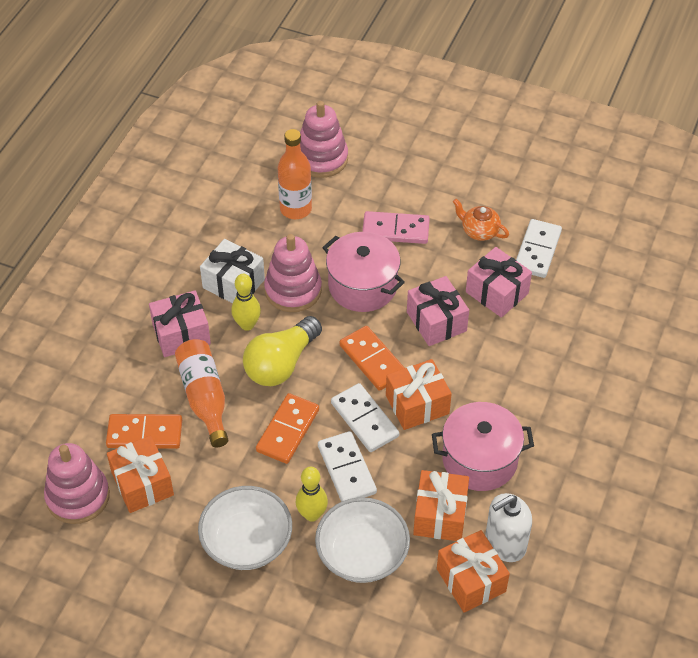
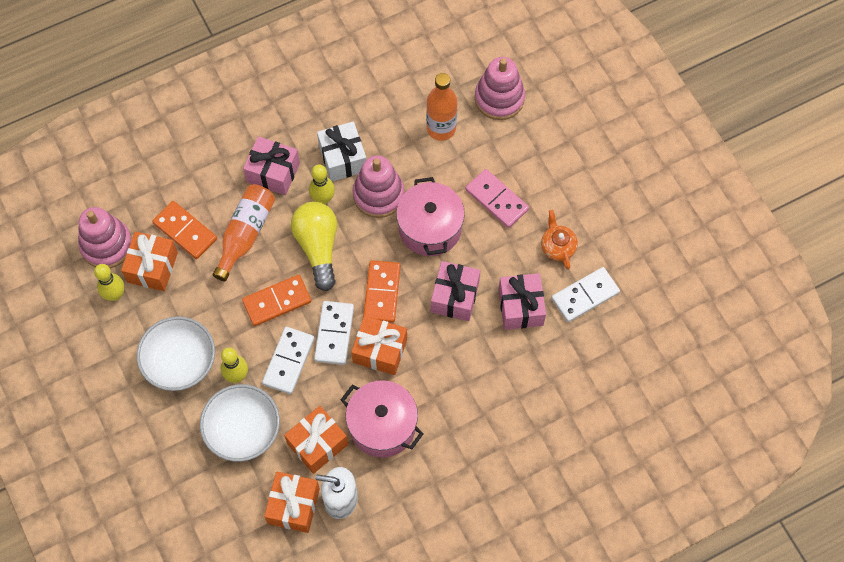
camera: 40 degrees right, 15 degrees up
(128, 531) = (115, 295): none -> yellow bowling pin
(281, 364) = (318, 247): yellow light bulb -> yellow light bulb turned 90 degrees clockwise

